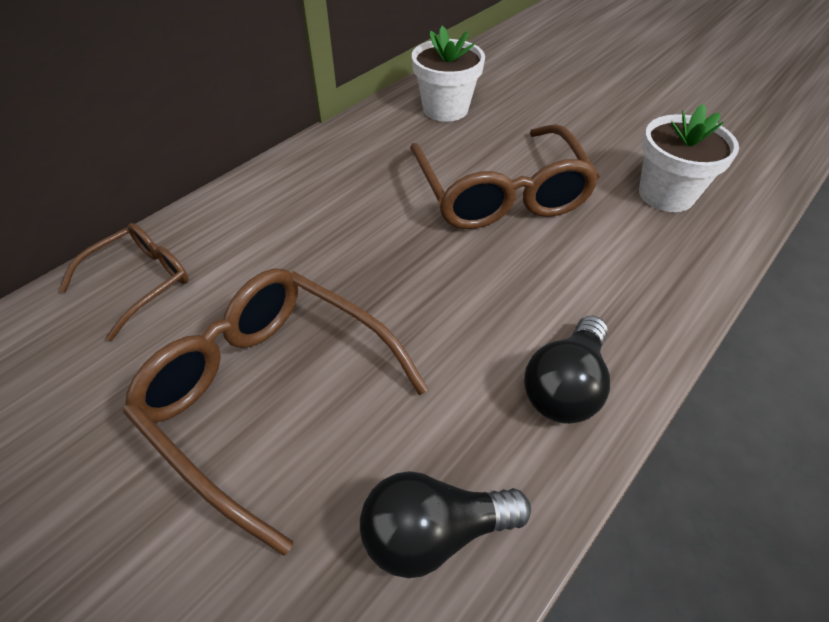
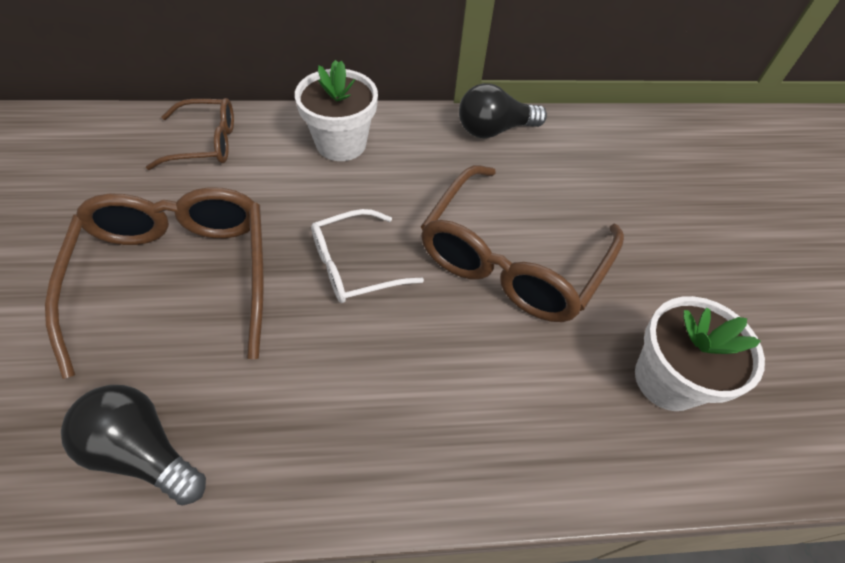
camera: 40 degrees right, 5 degrees up
(404, 274) = (354, 265): none -> white glasses
(445, 109) = (567, 154): white flower pot -> white flower pot (341, 144)
(565, 386) = (347, 448): black light bulb -> black light bulb (494, 130)

